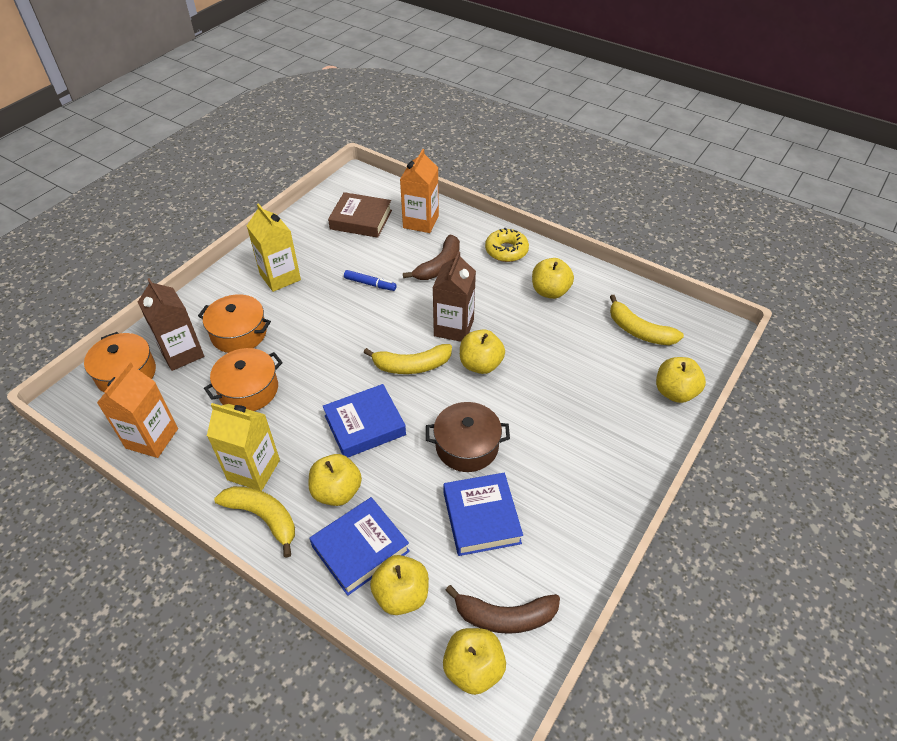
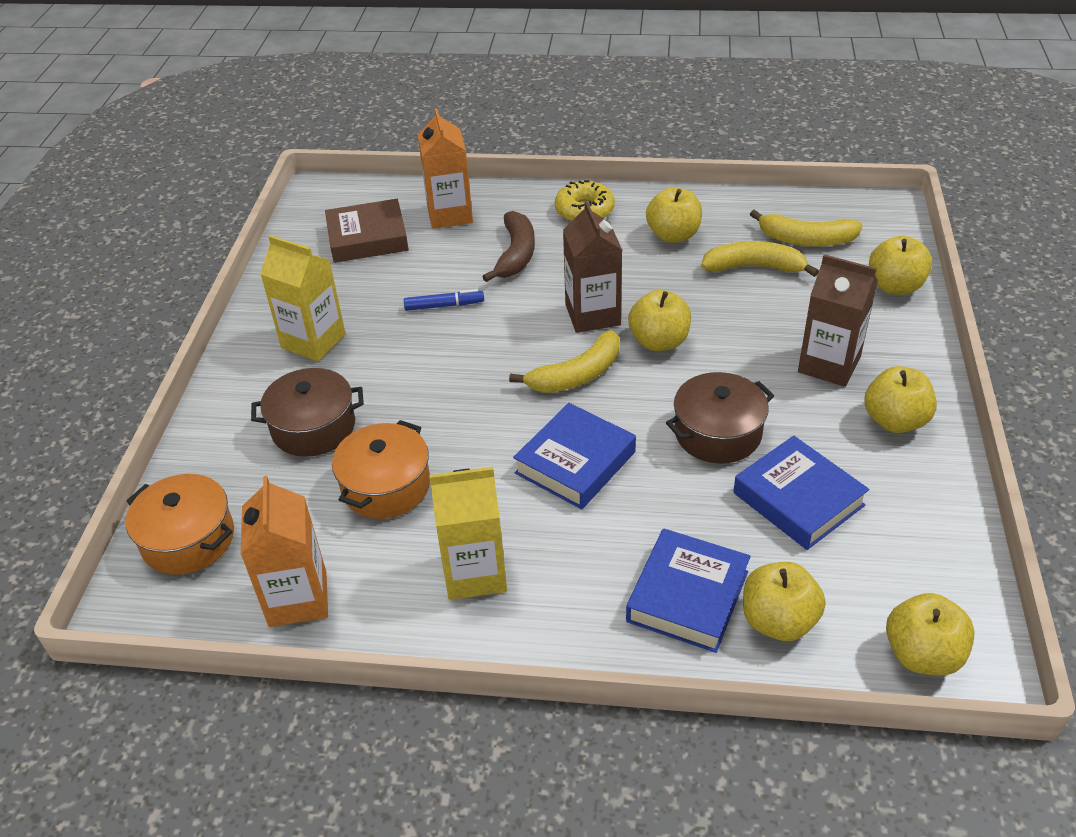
camera: 25 degrees left, 5 degrees down
(182, 353) = (250, 482): brown carton -> brown carton (829, 365)
(239, 333) = (313, 427): orange pot -> brown pot
(263, 517) = (535, 619): yellow banana -> yellow banana (754, 267)
(337, 491) = (604, 549): yellow apple -> yellow apple (895, 421)
(505, 616) = (910, 586): brown banana -> none

